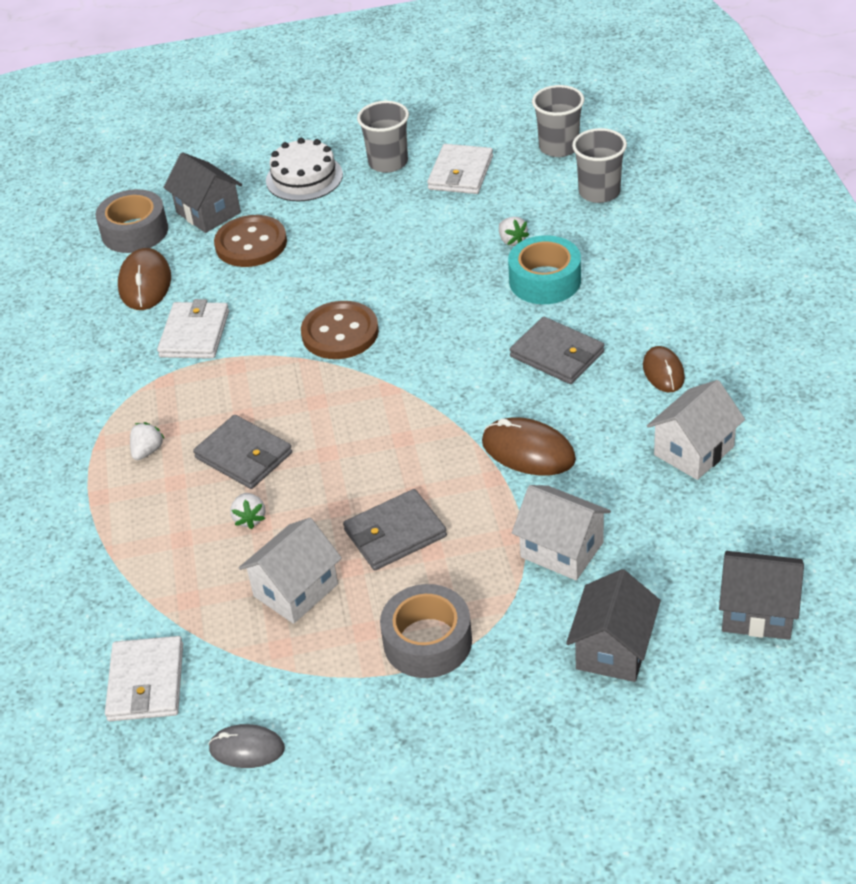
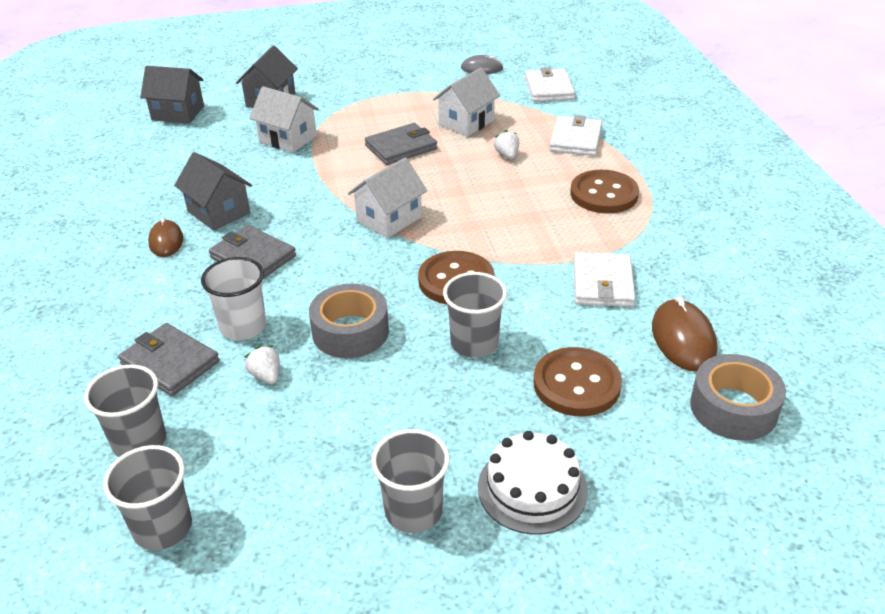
camera: 175 degrees right, 5 degrees down
(147, 451) = (604, 194): white strawberry -> brown button
(208, 212) = (648, 433): grey house -> grey house (219, 212)
(244, 455) = (522, 190): grey wallet -> grey wallet (170, 363)
(330, 273) = (474, 343): none -> grey cup
(427, 641) = (381, 103): grey tape -> grey tape (350, 332)
(460, 173) = (312, 485): white wallet -> white wallet (575, 139)
(528, 451) = (297, 190): brown mouse -> none
(545, 281) = (243, 327): turquoise tape -> white cup
(694, 451) = (171, 188): white house -> white house (389, 219)

